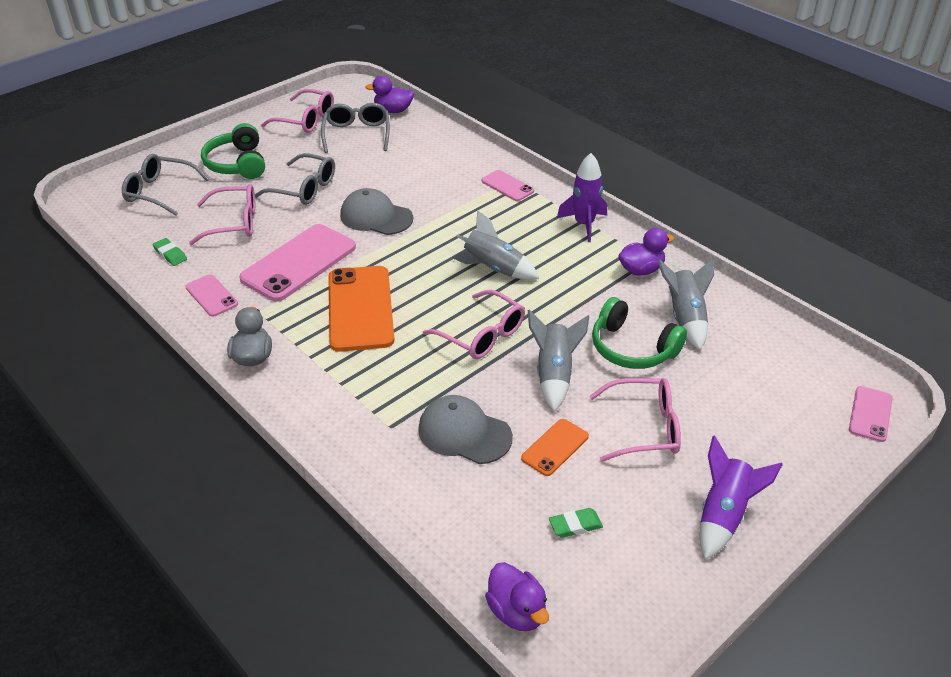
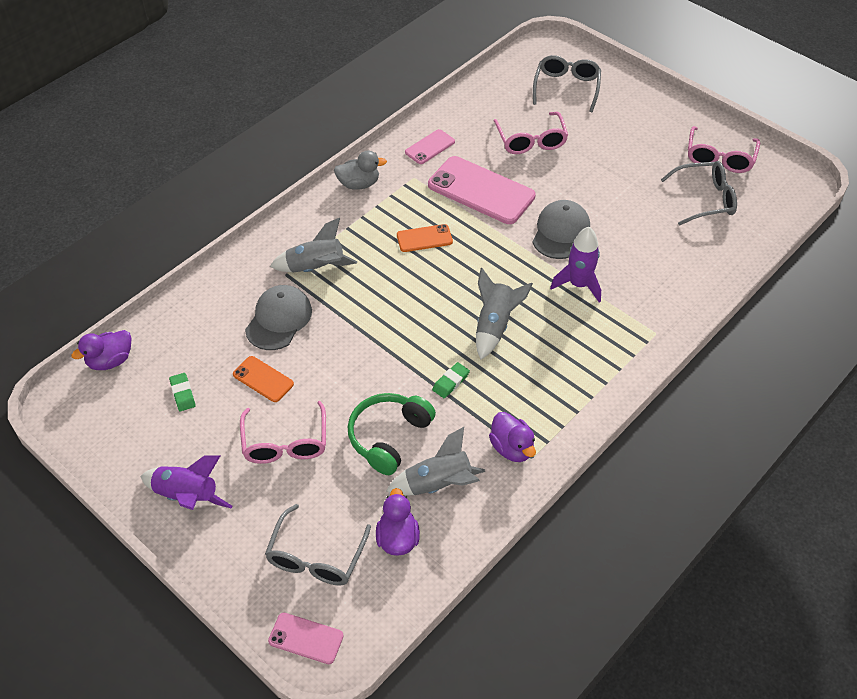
camera: 85 degrees right, 10 degrees up
(170, 254) = (479, 113): green eraser -> green eraser (451, 382)
(238, 164) = (624, 125): green headphones -> none
(304, 189) = (595, 176): grey glasses -> grey glasses (316, 557)
(360, 308) = (424, 238): orange phone -> orange phone, size x0.51
(393, 110) = (764, 221): purple duck -> purple duck (397, 538)
(482, 335) = (397, 323): pink glasses -> none
(507, 186) = (640, 329): pink phone -> none
(554, 374) = (350, 377): grey rocket -> grey rocket (315, 268)
(584, 224) = (584, 398): purple rocket -> purple rocket (578, 284)

